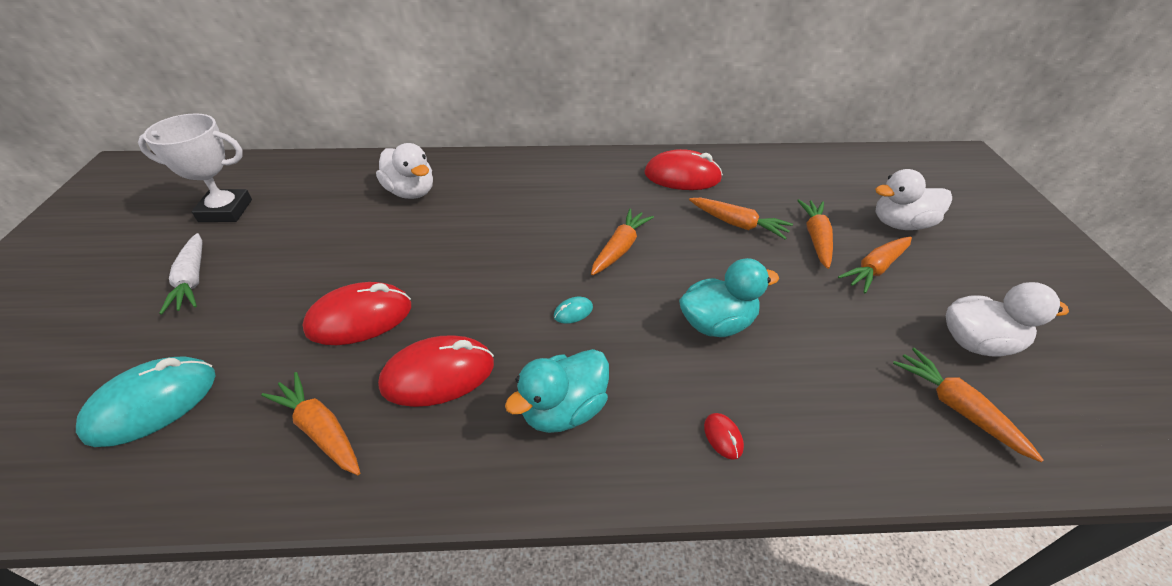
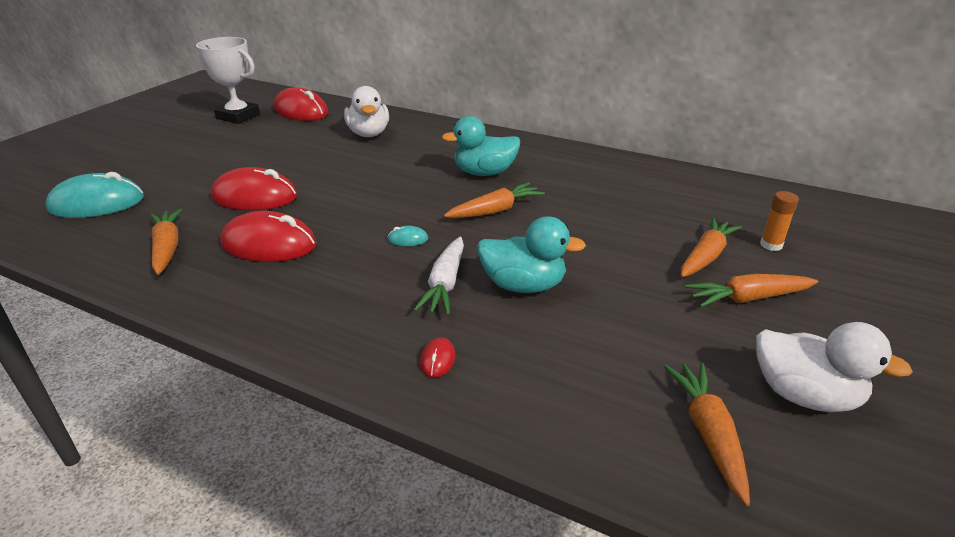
camera: 30 degrees right, 10 degrees down
(192, 280) = (181, 148): white carrot -> white carrot (445, 283)
(563, 410) = (331, 295): turquoise duck -> turquoise duck (484, 173)
(682, 176) = (615, 176): red mouse -> red mouse (301, 111)
(737, 224) = (630, 223): orange carrot -> none
(846, 211) = (771, 245): none -> orange glue stick
(900, 224) = (829, 273): white duck -> none

